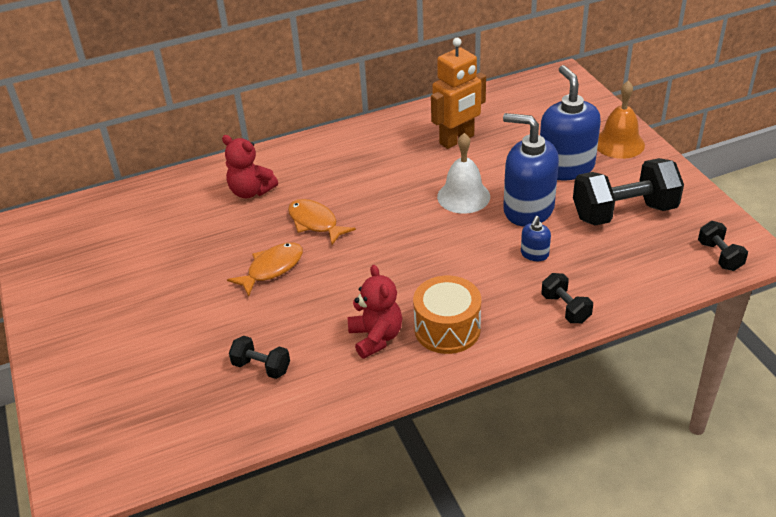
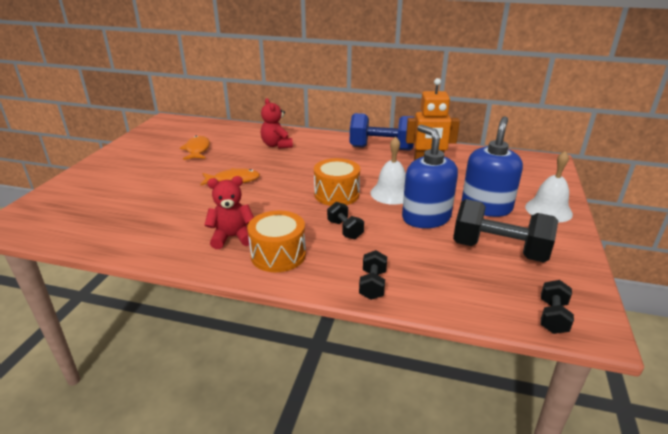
camera: 35 degrees right, 10 degrees down
(261, 367) = (156, 220): black dumbbell -> black dumbbell (345, 230)
(315, 223) = (287, 170): orange fish -> orange fish (197, 150)
(376, 337) = (232, 237): red teddy bear -> red teddy bear turned 120 degrees counterclockwise
(380, 137) = (381, 148): none -> blue dumbbell
(411, 226) = (336, 194): none -> orange drum
(534, 254) = (395, 243): blue soap dispenser -> none
(619, 143) = (548, 210): orange bell -> white bell

